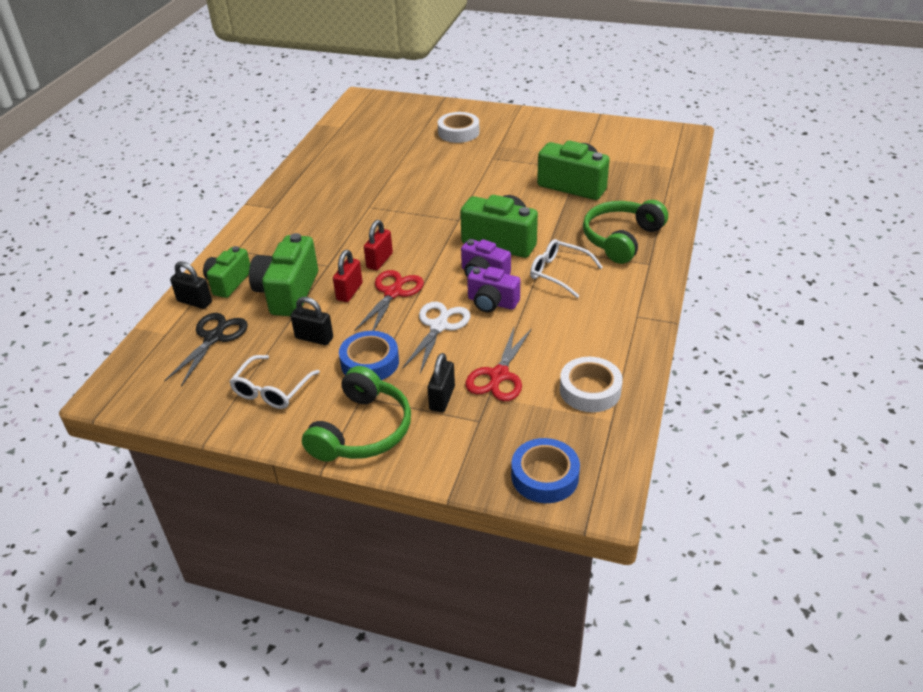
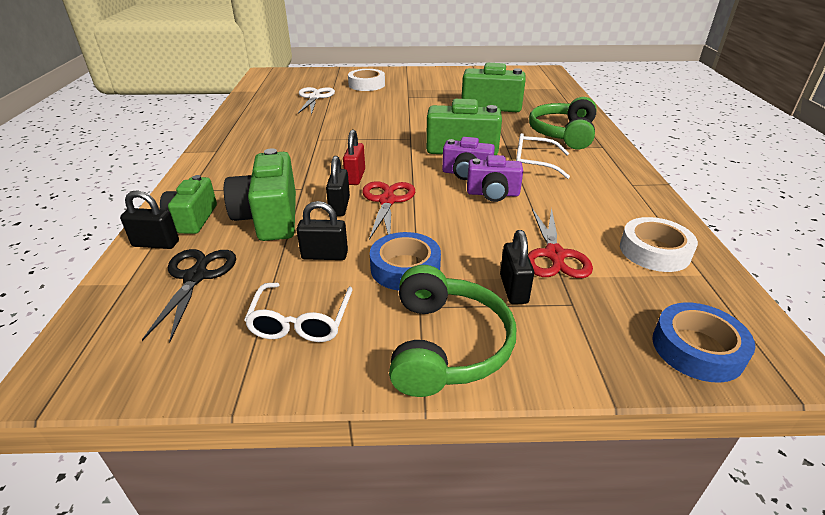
camera: 20 degrees left, 5 degrees down
(349, 292) = (339, 207): red padlock -> black padlock
(439, 326) = (456, 222): white scissors -> white scissors (314, 97)

